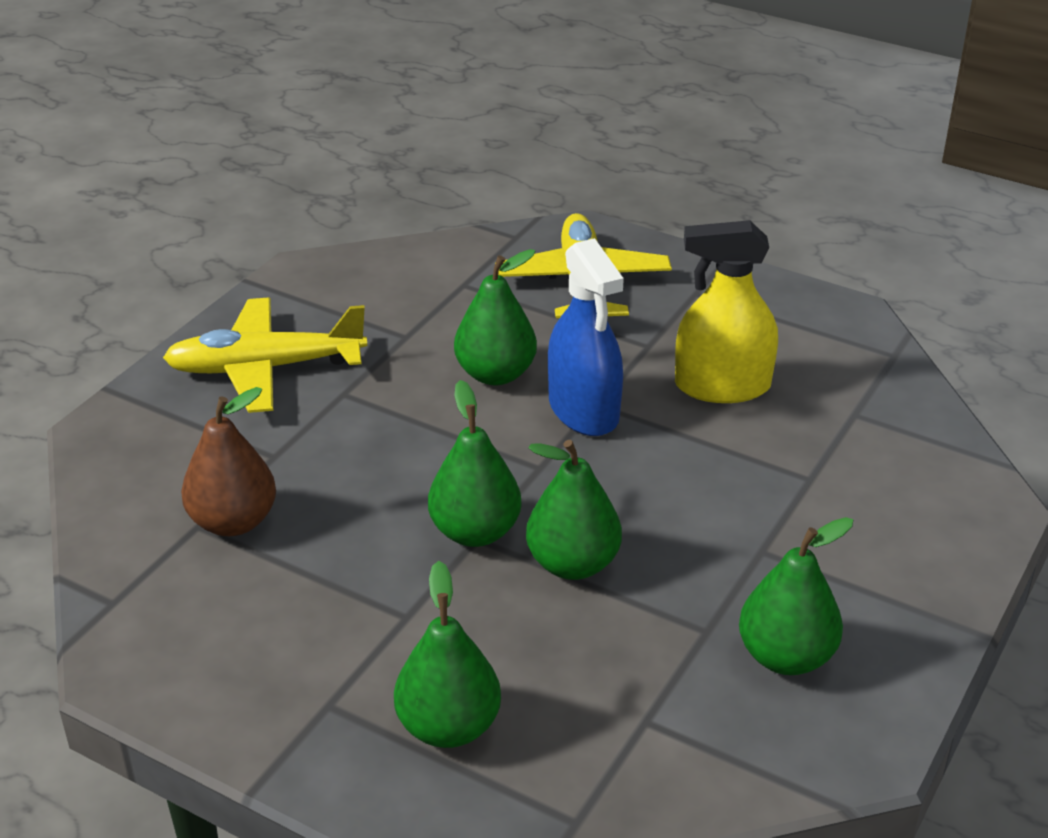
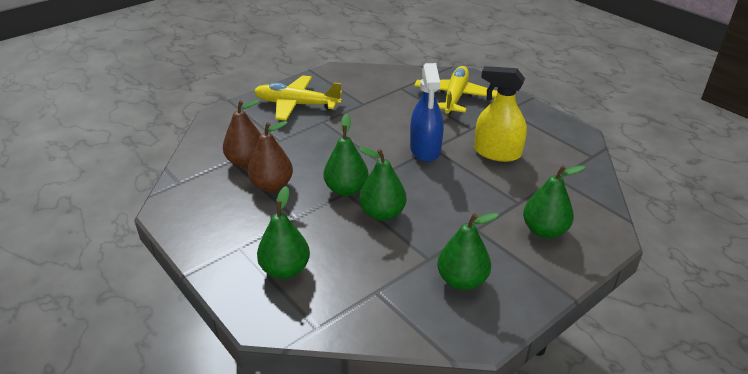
camera: 20 degrees right, 0 degrees up
(319, 560) = (272, 185): none -> brown pear
(495, 374) = (394, 126): green pear -> green pear (544, 230)

